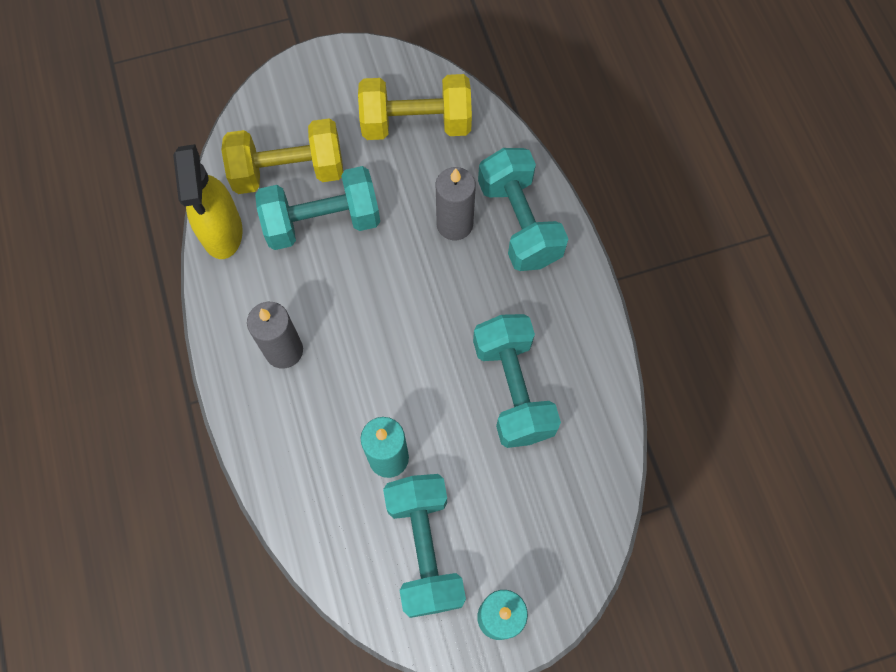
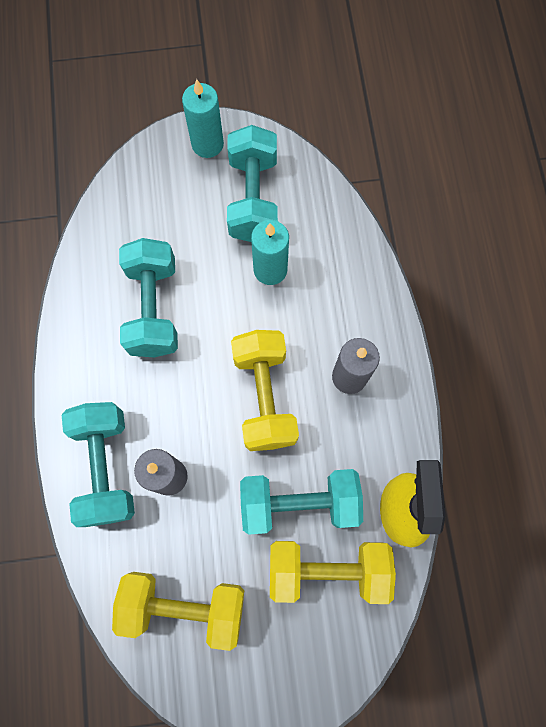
camera: 170 degrees left, 5 degrees up
(372, 315) = (264, 396): none -> yellow dumbbell

